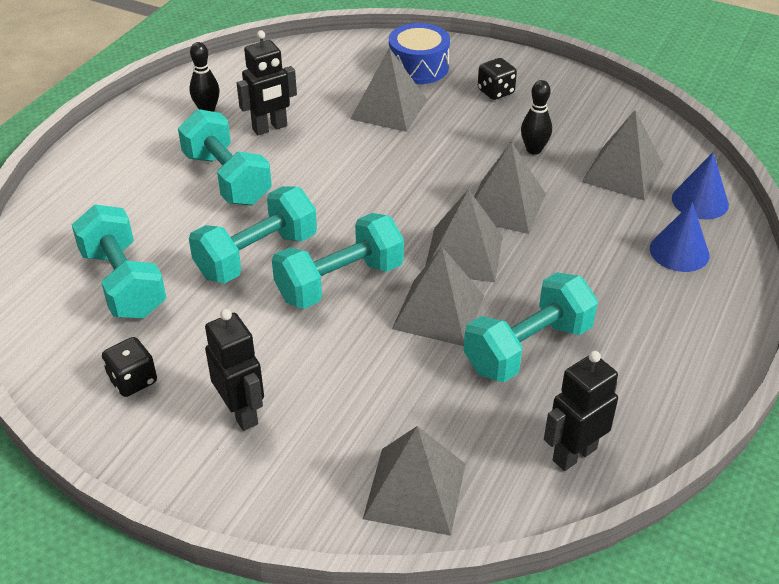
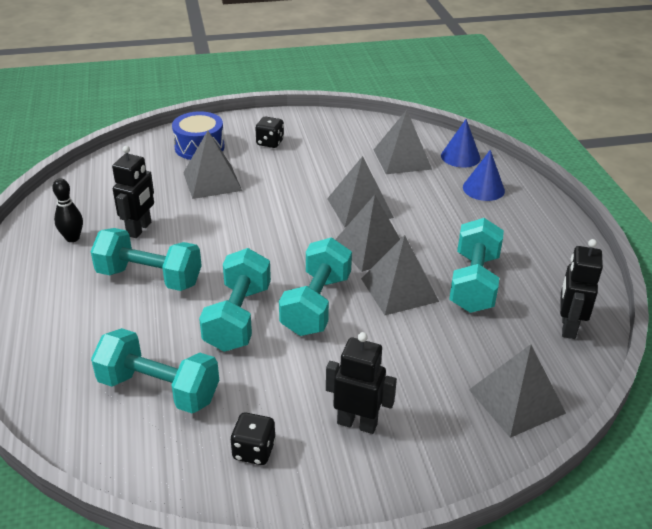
camera: 40 degrees left, 5 degrees down
(534, 150) = (336, 167): black bowling pin -> none

